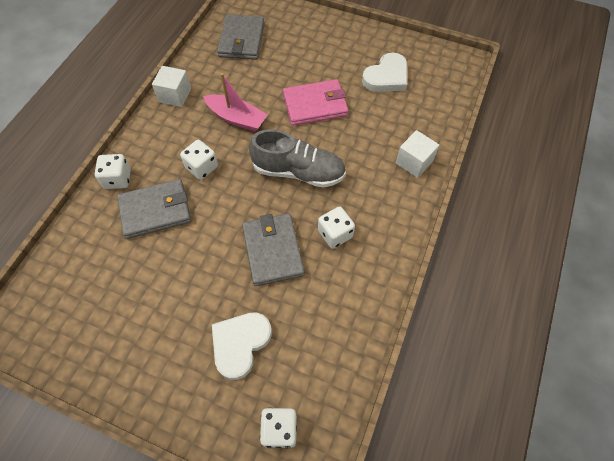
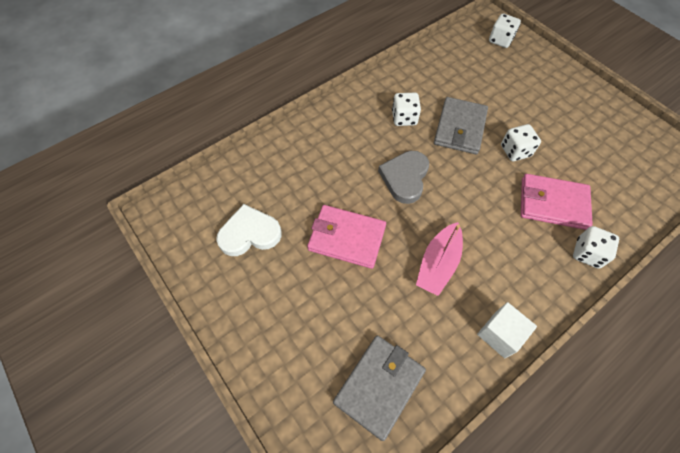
camera: 150 degrees left, 0 degrees up
(155, 210) = (552, 203): grey wallet -> pink wallet
(202, 167) = (495, 225): white dice -> white dice (515, 151)
(237, 118) = (438, 264): pink boat -> pink boat turned 120 degrees counterclockwise
(240, 344) = (509, 85): white heart -> none
(298, 172) = (405, 178): grey shoe -> grey heart
(414, 162) = (299, 139): white cube -> none

